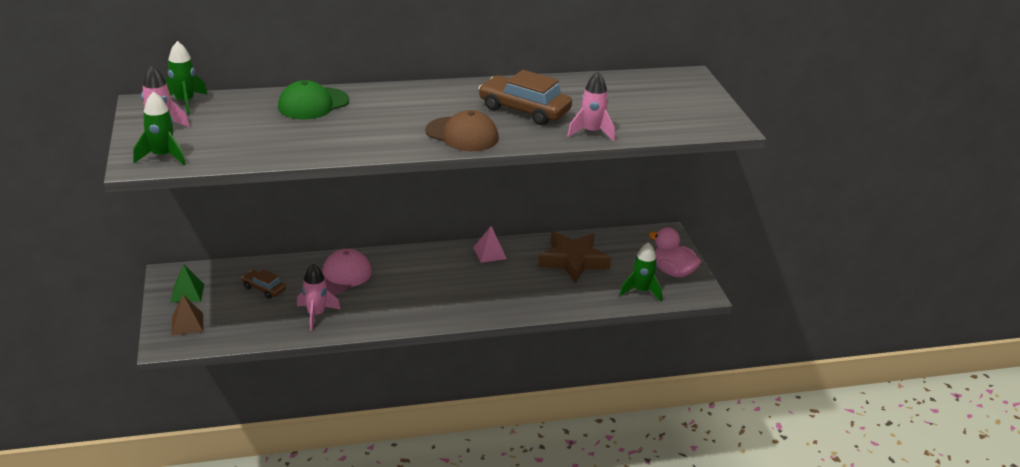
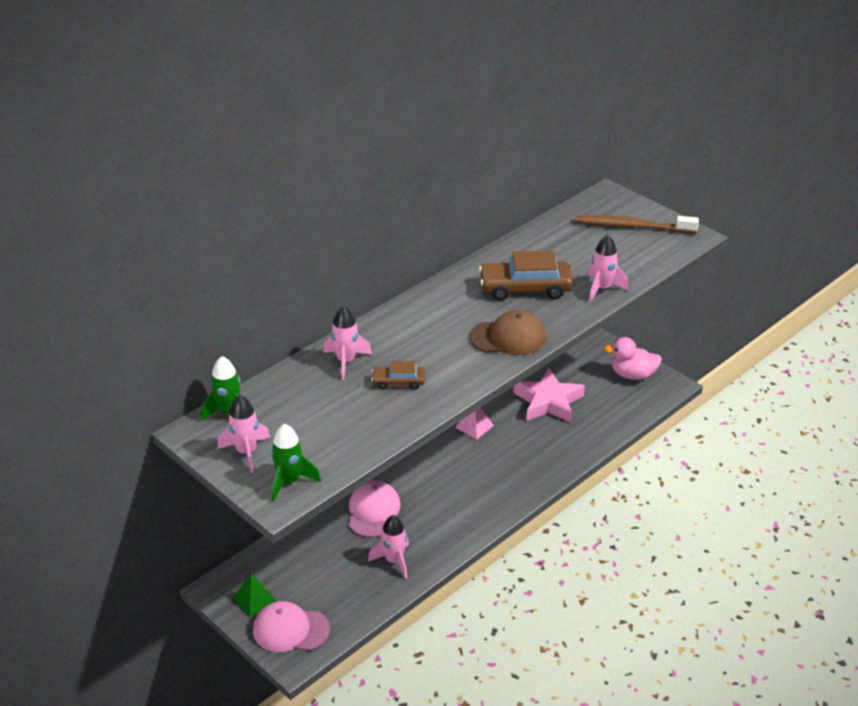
camera: 30 degrees left, 5 degrees up
(187, 324) = (290, 630): brown pyramid -> pink cap
(264, 288) = (320, 559): brown car -> brown car (398, 382)
(313, 104) = (346, 361): green cap -> pink rocket
(573, 261) = (548, 401): brown star -> pink star
(641, 291) = (627, 405): green rocket -> none
(681, 102) = (632, 226): none -> brown toothbrush

